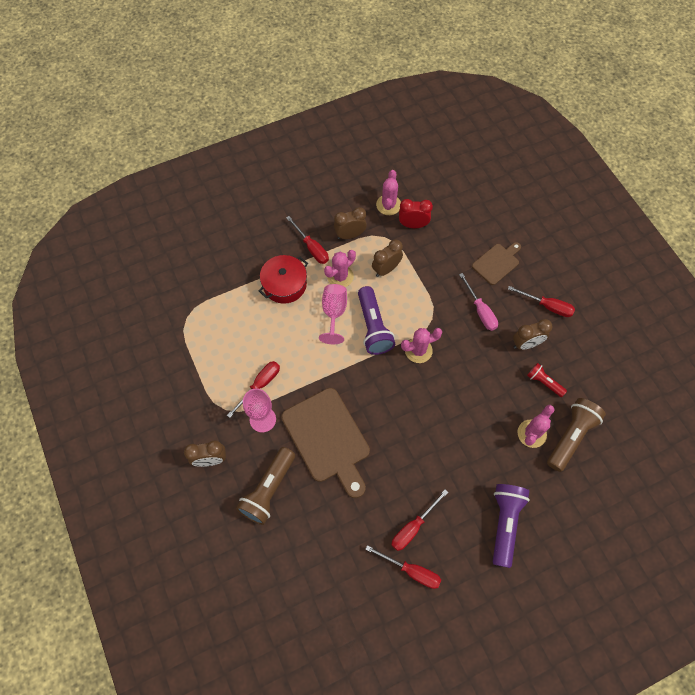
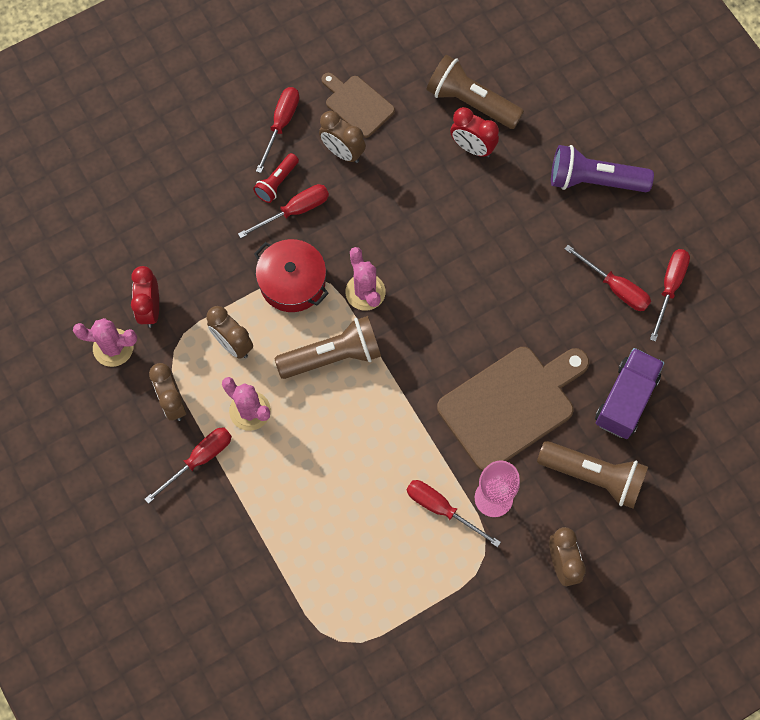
camera: 95 degrees left, 5 degrees up
(284, 284) = (269, 494): red pot -> red pot (292, 282)
(323, 522) = (626, 400): none -> purple truck
(334, 313) = (314, 414): pink goblet -> none
(373, 327) = (333, 356): purple flashlight -> brown flashlight
(480, 311) = (295, 211): pink screwdriver -> red screwdriver
(497, 263) = (213, 189): brown cutting board -> brown cutting board (357, 104)
(526, 344) = (342, 152): brown clock -> brown clock turned 150 degrees clockwise
(531, 433) = (472, 148): pink cactus -> red clock
(544, 382) = (398, 131): red flashlight -> red flashlight (276, 183)

